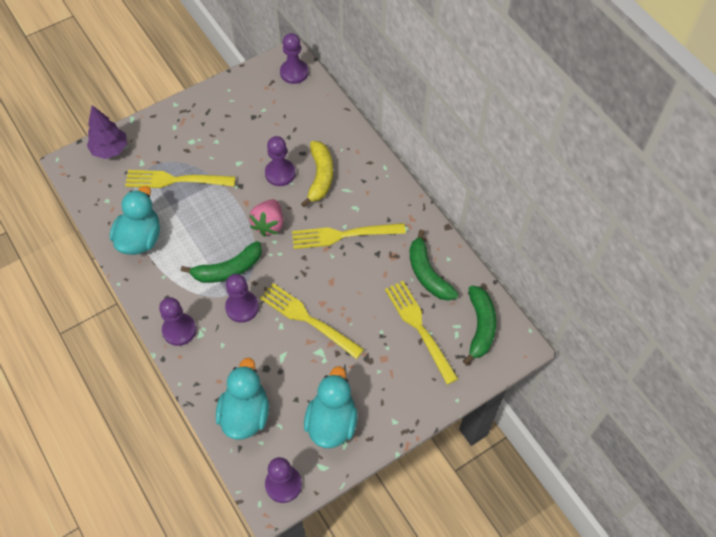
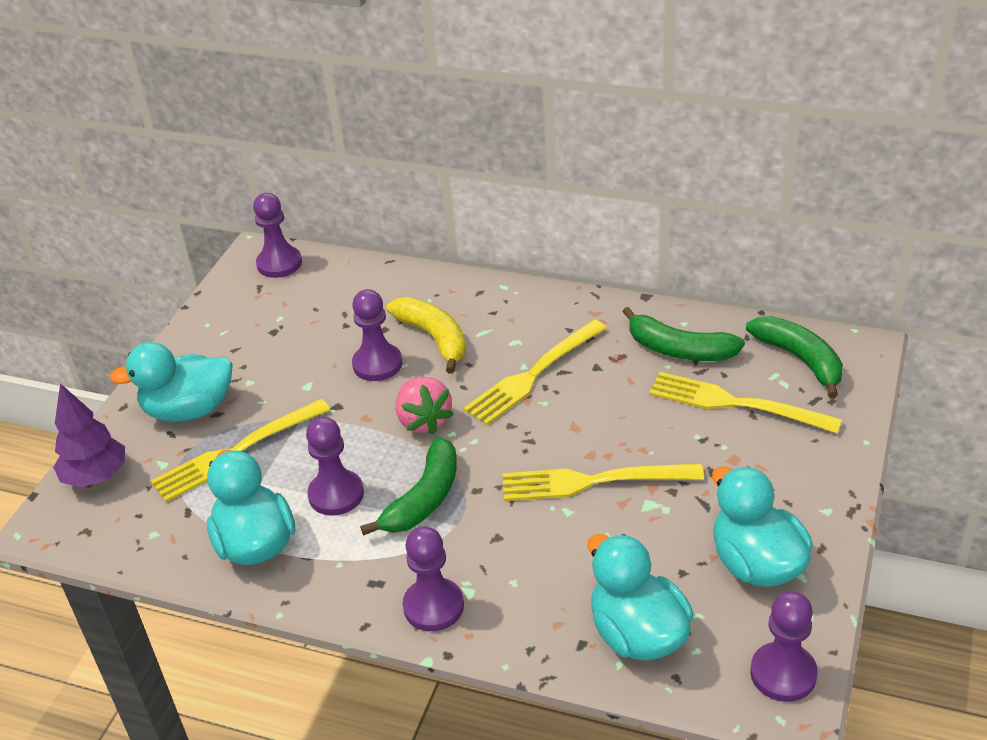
camera: 35 degrees left, 20 degrees down
(177, 139) = (189, 410): none -> turquoise duck
(242, 307) = (492, 525): purple pawn -> purple pawn (336, 494)

